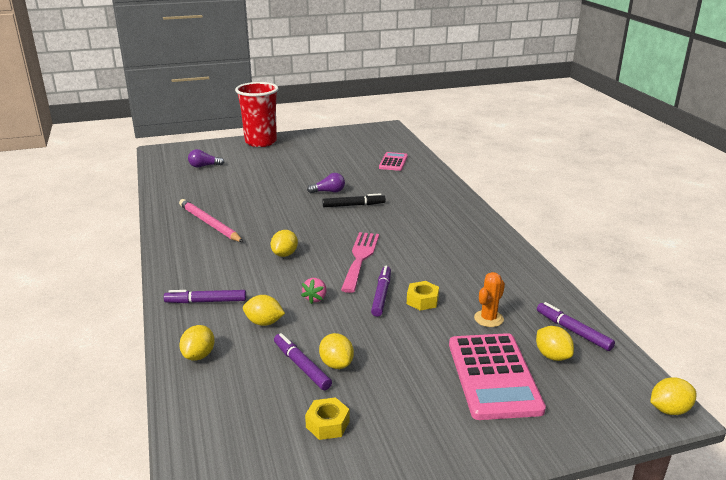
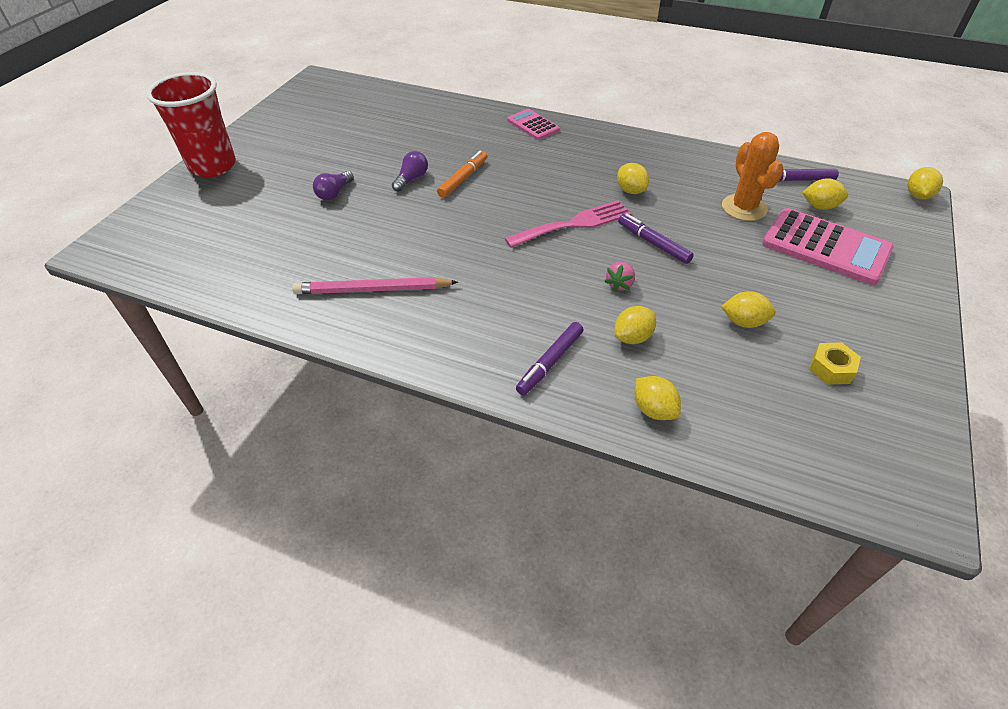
camera: 50 degrees left, 20 degrees up
(204, 166) = (209, 233): purple light bulb -> purple light bulb (334, 193)
(285, 254) = (511, 266): yellow lemon -> yellow lemon (630, 190)
(301, 366) = (730, 345): purple marker -> none
(315, 298) = (620, 284): pink strawberry -> pink strawberry turned 60 degrees clockwise
(353, 205) = (463, 179): black marker -> orange marker
(360, 258) = (574, 224): pink fork -> pink fork turned 105 degrees clockwise
(393, 162) = (403, 114): pink calculator -> pink calculator (533, 125)
(422, 300) = (684, 226): yellow nut -> none
(488, 319) = (744, 208): orange cactus -> orange cactus, size x1.53

